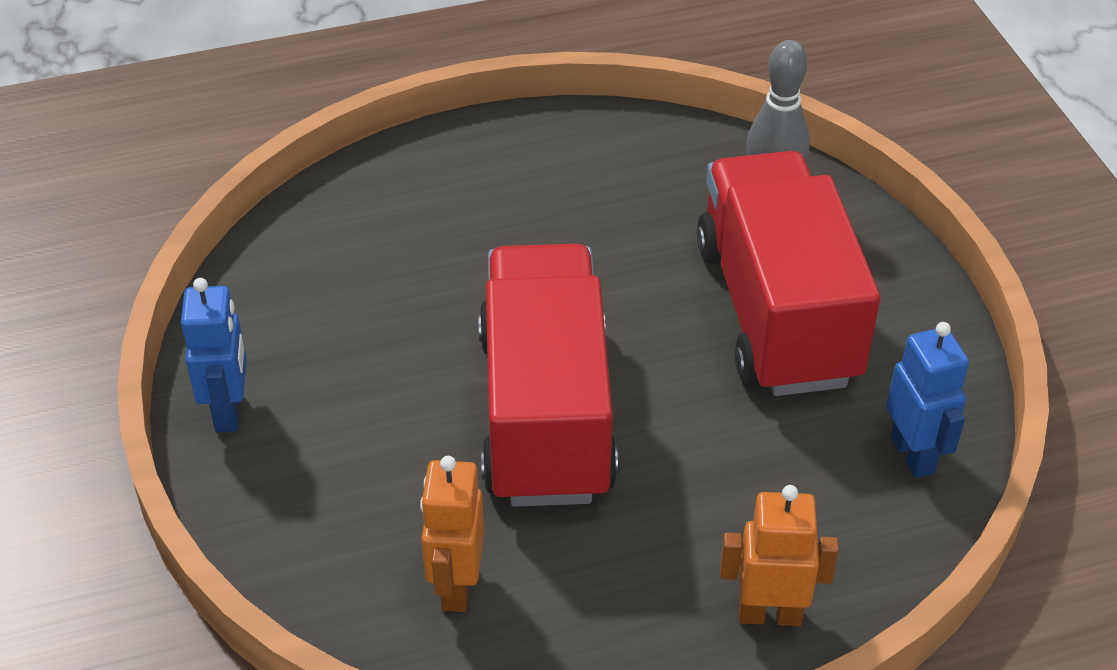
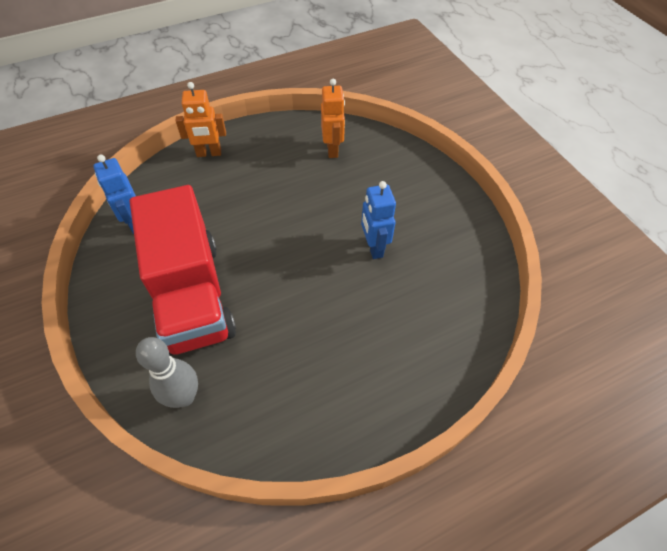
camera: 170 degrees right, 10 degrees up
(229, 411) = (457, 206): blue robot -> blue robot (373, 247)
(546, 413) = (310, 222): red truck -> none

